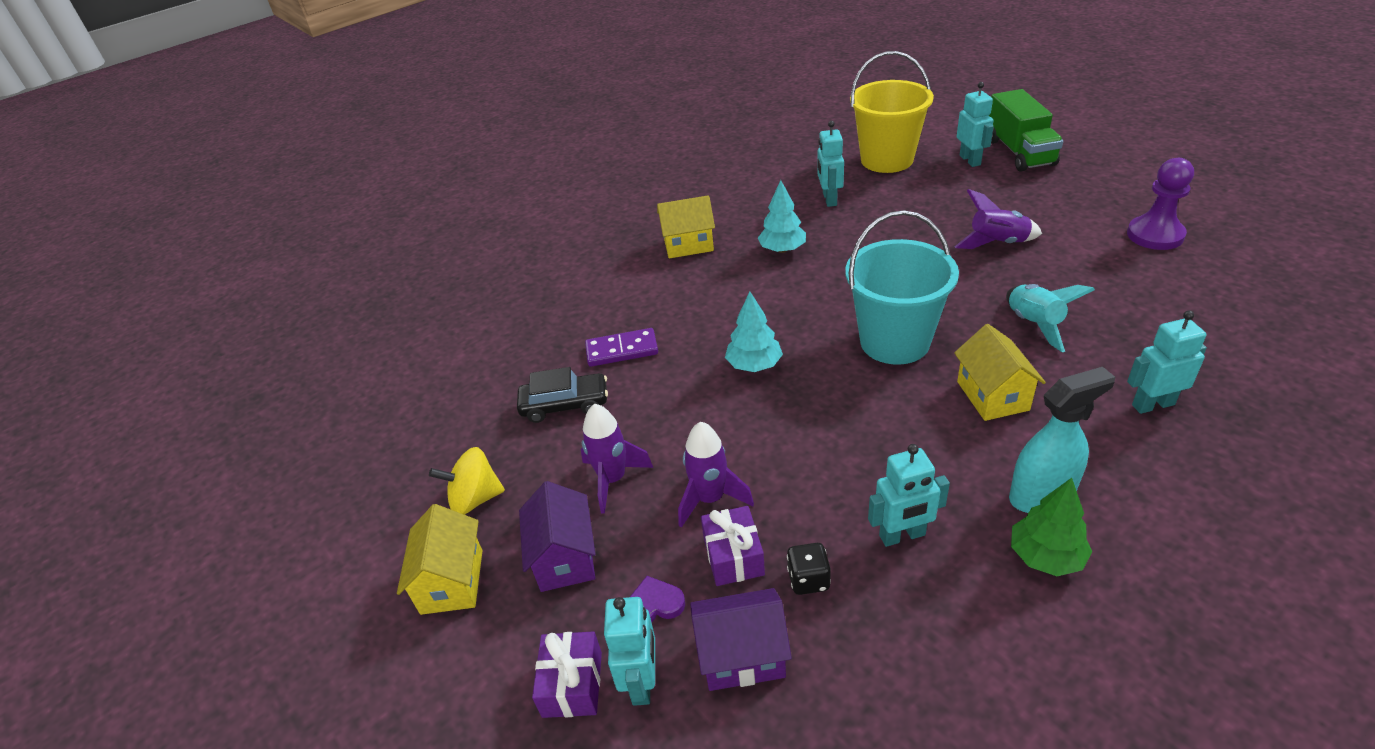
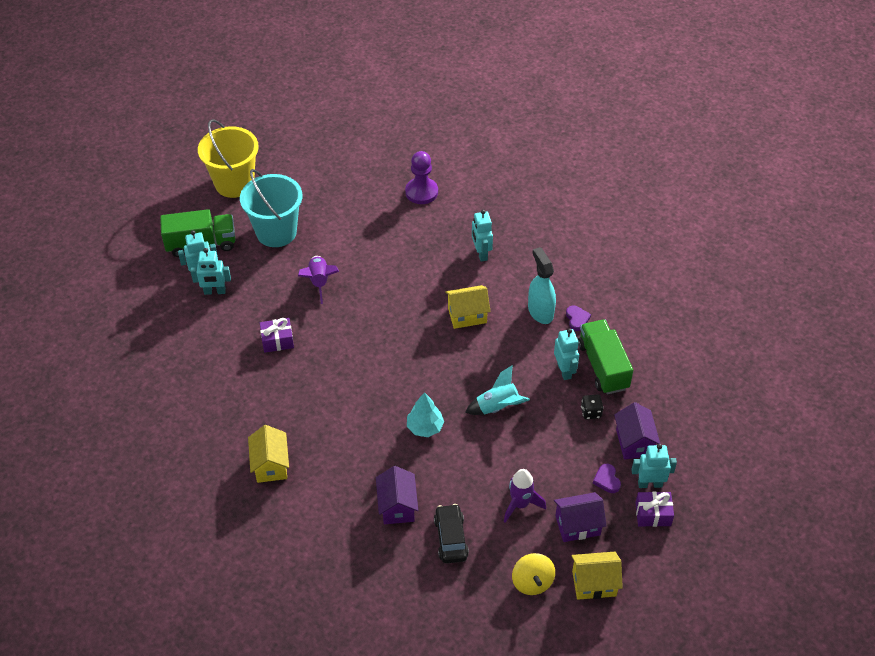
camera: 95 degrees left, 10 degrees up
(622, 350) = (397, 506): purple domino -> purple house
(710, 499) = (537, 454): purple rocket -> none
(733, 556) = (576, 444): purple gift -> purple gift (277, 340)
(782, 249) = (294, 403): turquoise tree -> none
(829, 199) = (231, 367): turquoise robot -> turquoise robot (214, 291)
(887, 160) = (182, 323): yellow bucket -> yellow bucket (234, 183)
(894, 341) = (413, 352): turquoise bucket -> turquoise bucket (276, 232)
(930, 602) = (603, 366): none -> green truck
(1034, 325) = (408, 284): turquoise rocket -> turquoise rocket (497, 407)
(1045, 556) = (577, 319): green tree -> purple heart
(1155, 235) = (330, 207): purple pawn -> purple pawn (421, 192)

